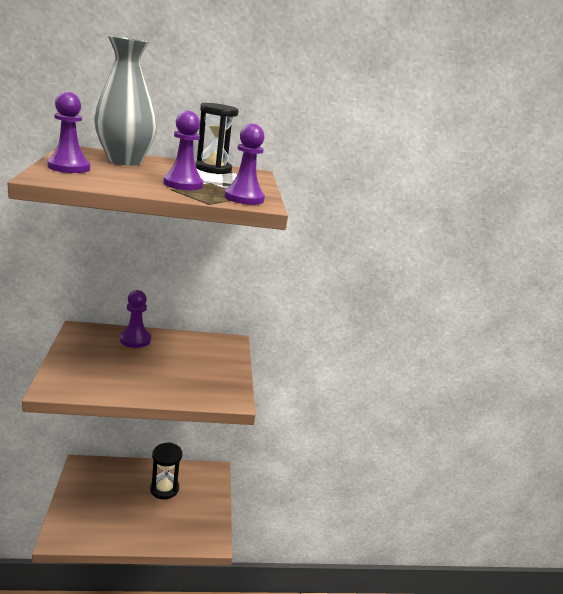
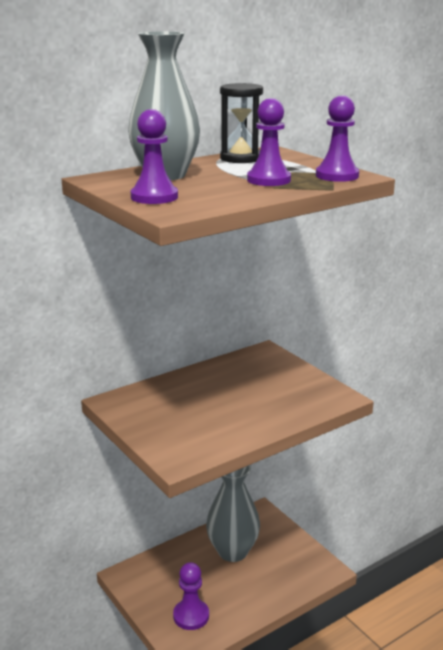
camera: 25 degrees left, 0 degrees up
(135, 339) = (180, 387): purple pawn -> purple pawn (191, 616)
(164, 489) = (232, 551): black hourglass -> grey vase

